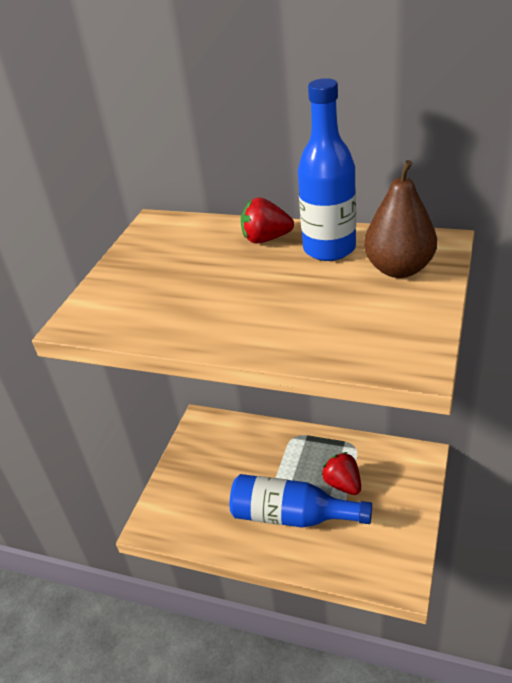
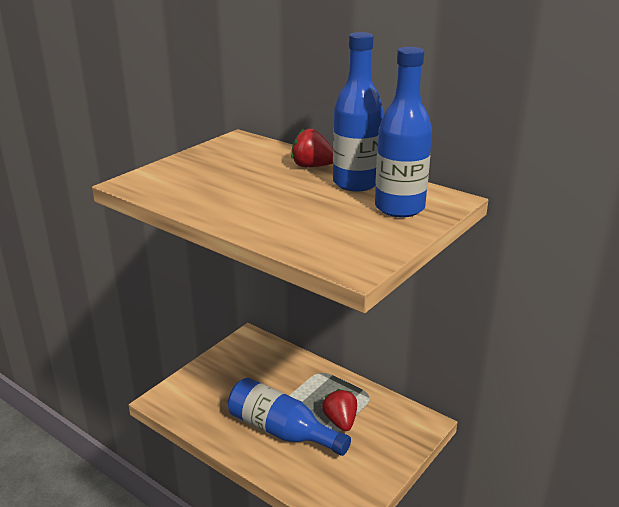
camera: 15 degrees right, 10 degrees down
(399, 269) = (399, 208): brown pear -> blue bottle

